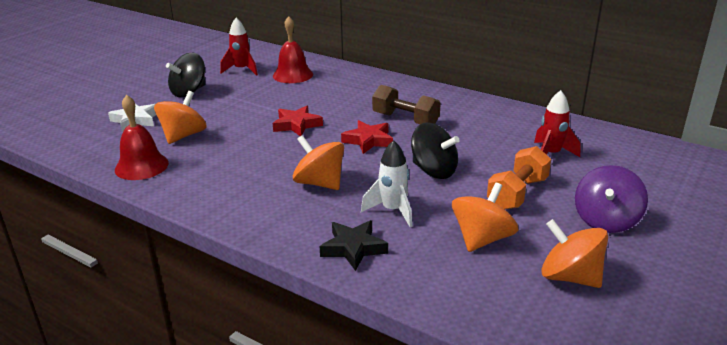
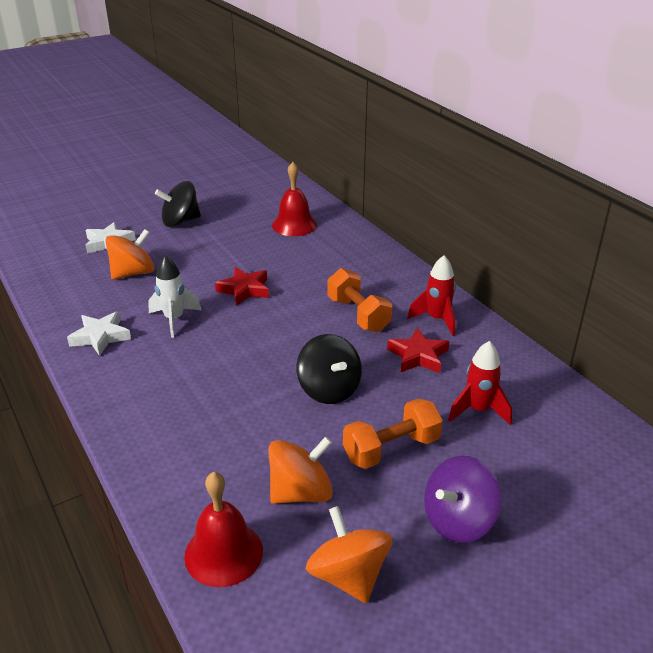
camera: 25 degrees right, 5 degrees up
(141, 166) = (71, 298): red bell -> red bell (223, 553)
(201, 186) = (100, 337): none -> white star
(242, 70) = (251, 206): red rocket -> red rocket (437, 319)
(319, 183) = (205, 368): orange spinning top -> none
(353, 248) = (170, 456): black star -> none
(368, 140) = (297, 330): red star -> red star (418, 356)
(392, 210) = (244, 425): white rocket -> white rocket (174, 319)
(405, 120) = (358, 315): brown dumbbell -> orange dumbbell

